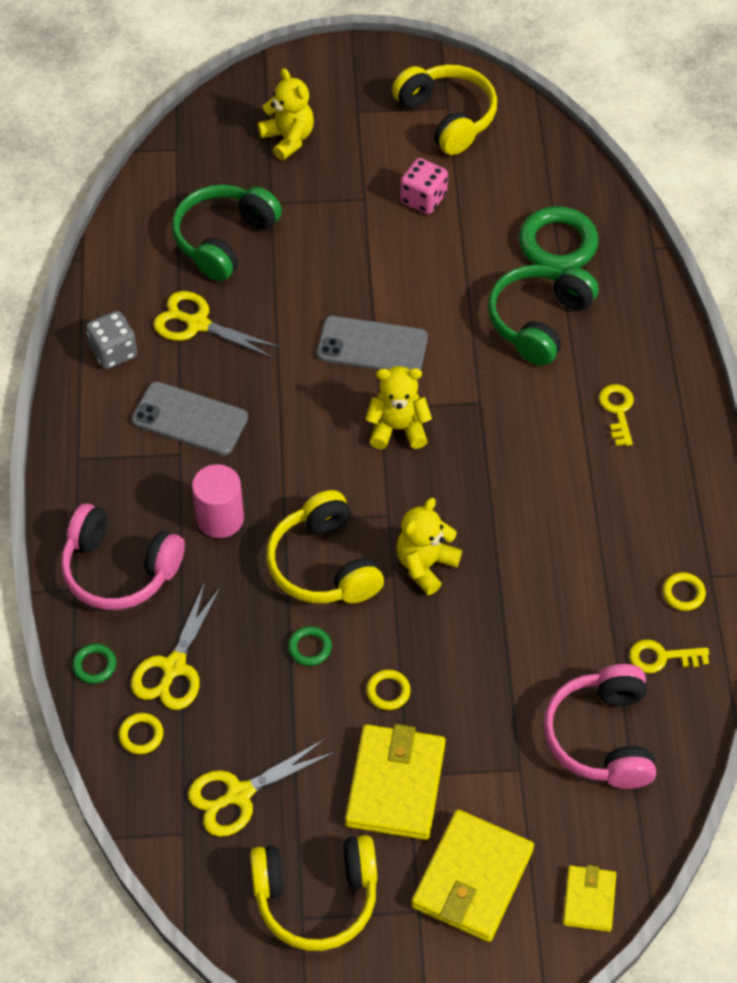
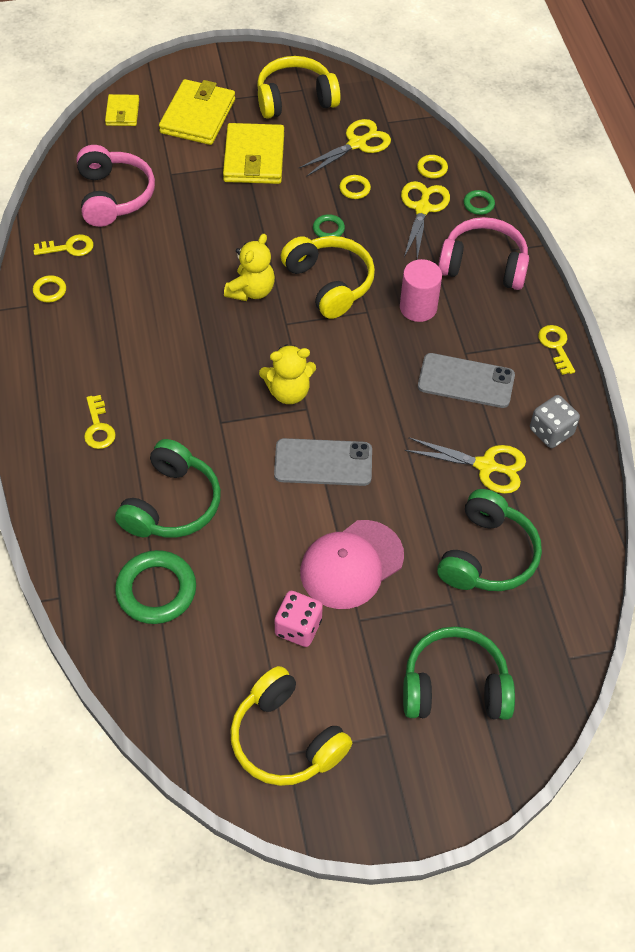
camera: 170 degrees right, 0 degrees up
(69, 449) = (556, 346): none -> yellow key
(288, 139) = (454, 686): yellow teddy bear -> green headphones
(362, 246) = (351, 564): none -> pink cap
(388, 691) = (267, 208): yellow ring -> yellow ring (354, 189)

